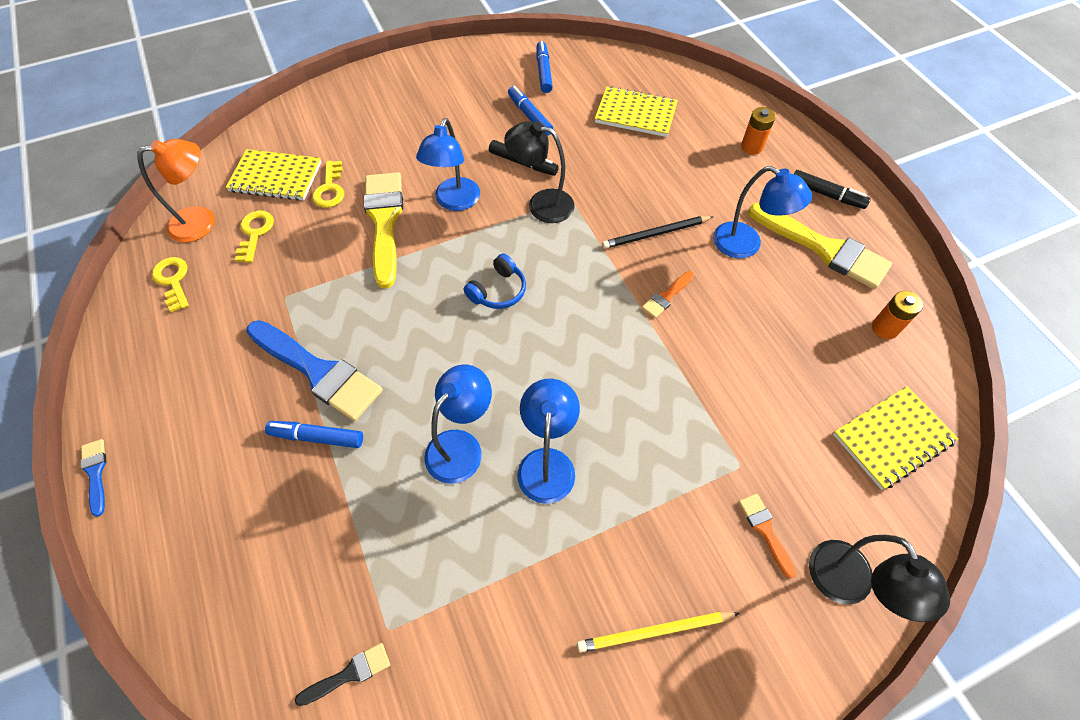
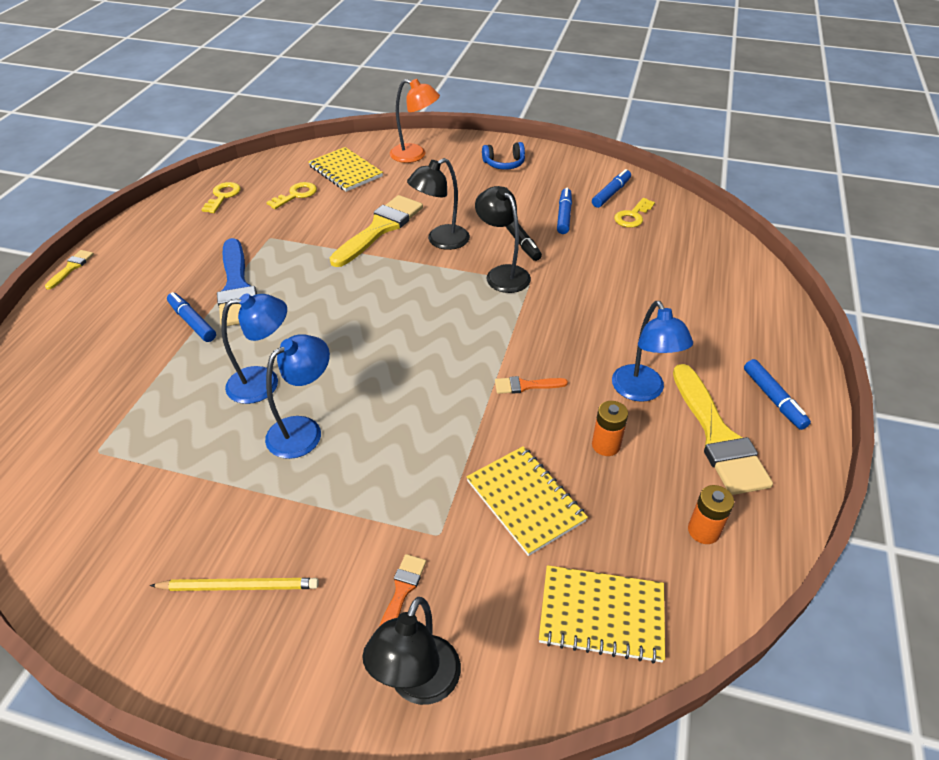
camera: 40 degrees right, 15 degrees down
(95, 473) = (71, 268): blue brush -> yellow brush
(202, 222) = (275, 174): orange lamp -> orange lamp (415, 155)
(330, 189) = (369, 193): yellow key -> yellow key (632, 216)
(349, 673) = (50, 457): black brush -> none
(454, 202) = (441, 241): blue lamp -> black lamp
(498, 291) = (403, 309): blue headphones -> blue headphones (504, 164)
(635, 114) = (656, 254): yellow notebook -> yellow notebook (525, 501)
(654, 631) = (239, 586): yellow pencil -> yellow pencil turned 150 degrees clockwise
(655, 234) = (570, 340): black pencil -> none
(751, 147) = (739, 327): orange battery -> orange battery (606, 445)
(826, 194) = (773, 399): black marker -> blue marker

